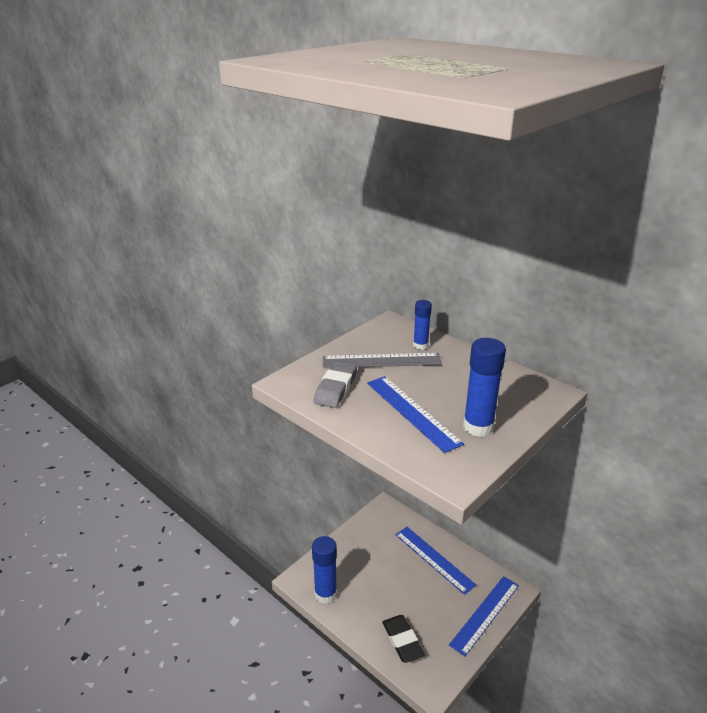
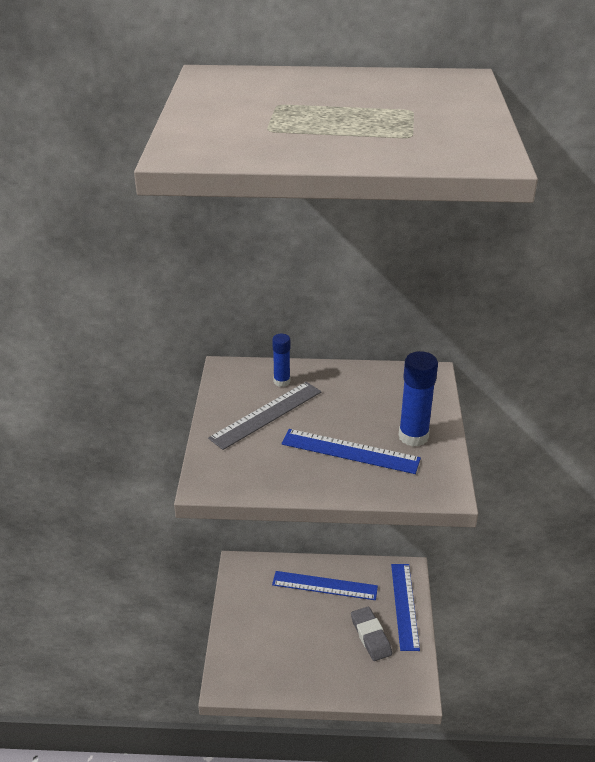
camera: 40 degrees left, 5 degrees up
(325, 594) = (261, 681): blue glue stick -> none
(335, 388) = (260, 464): grey eraser -> grey eraser (370, 636)
(402, 641) = (363, 673): black eraser -> none

